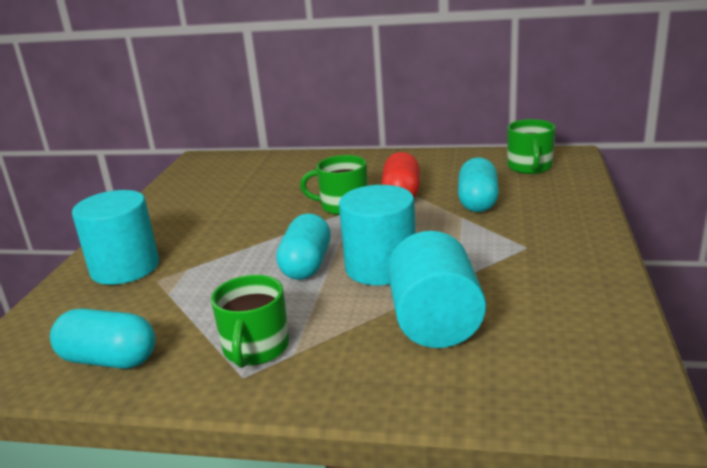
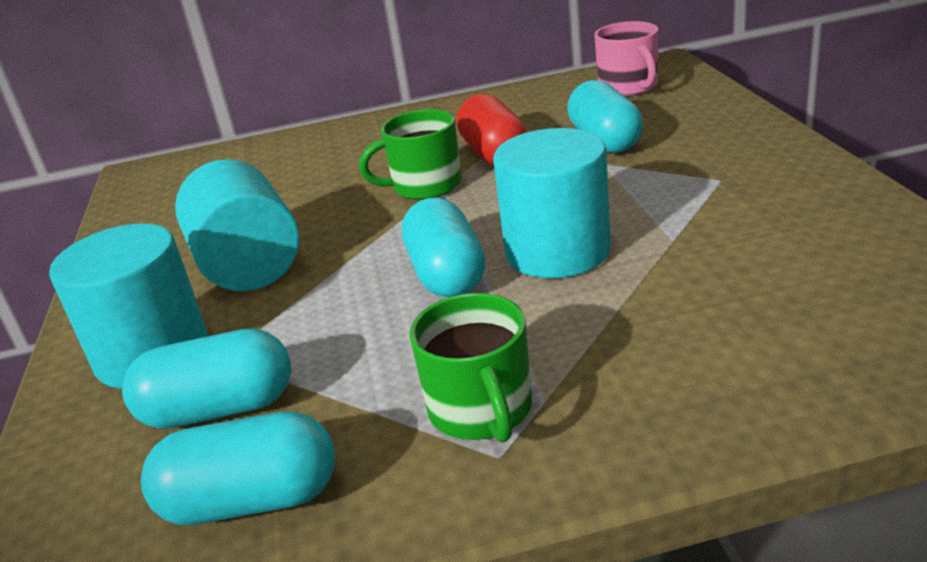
camera: 20 degrees left, 5 degrees up
(132, 307) = (219, 409): none -> turquoise capsule
(435, 322) = (701, 301): turquoise cylinder -> turquoise cylinder (249, 266)
(530, 167) = (629, 87): green mug -> pink mug

